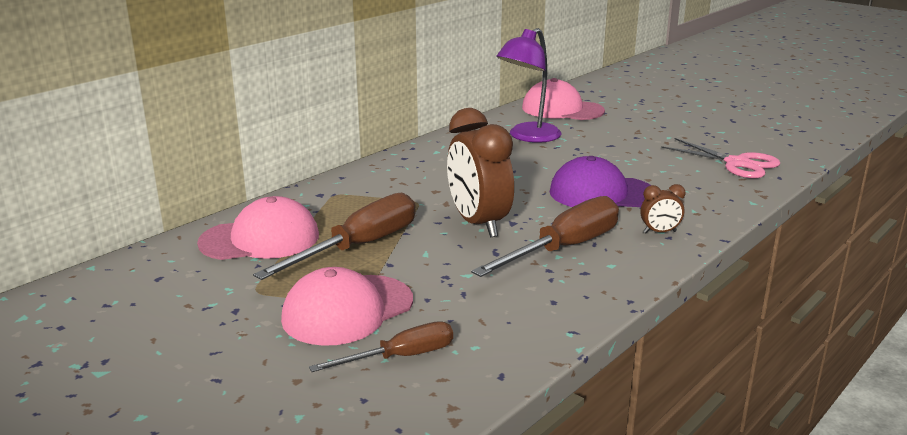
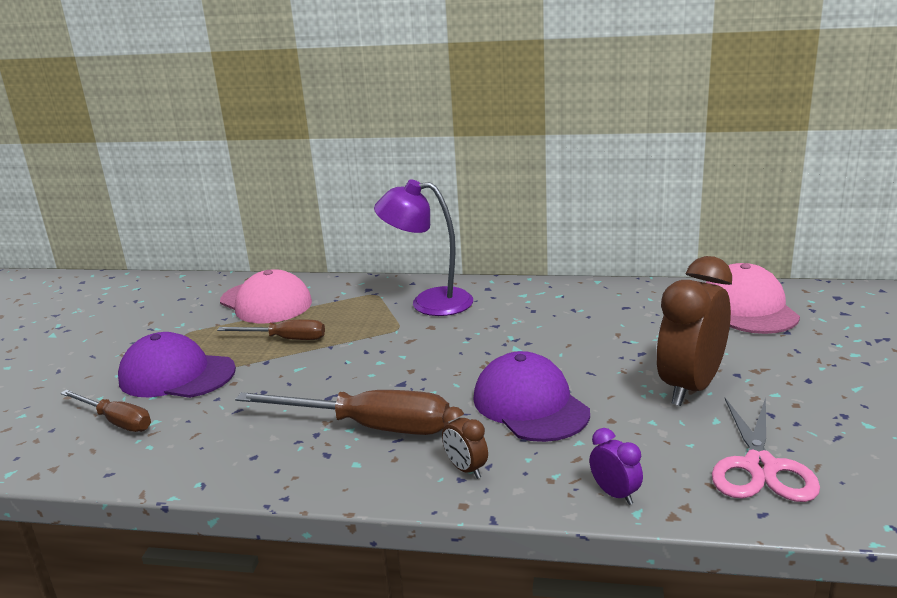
camera: 60 degrees right, 0 degrees up
(347, 310) = (176, 375): pink cap -> purple cap
(359, 247) = (285, 339): brown screwdriver -> brown screwdriver, size x0.60
(478, 224) = (380, 369): brown clock -> brown clock (690, 387)
(528, 137) = (630, 319): purple lamp -> purple lamp (429, 302)
(730, 202) = (615, 494): none -> purple clock

